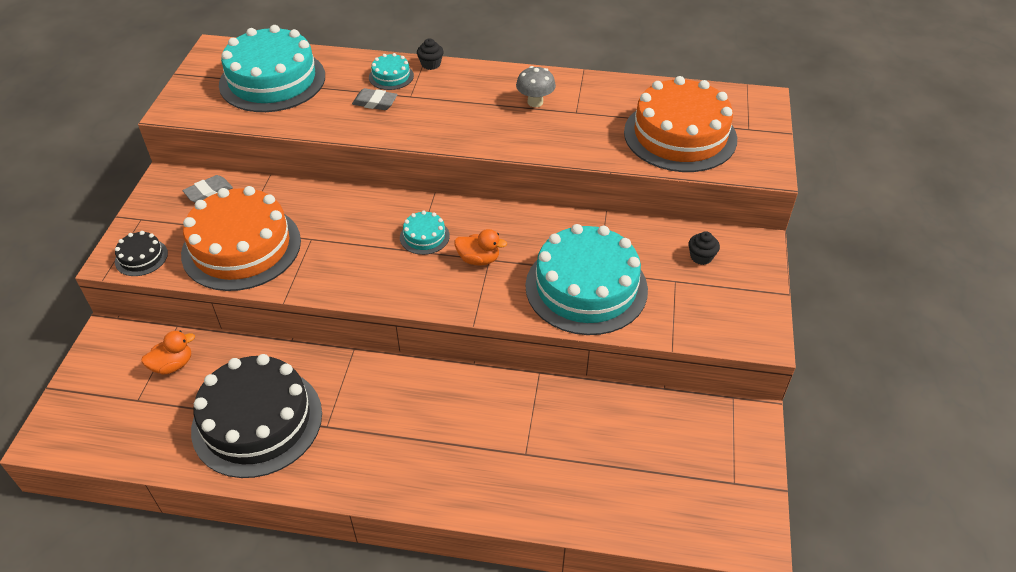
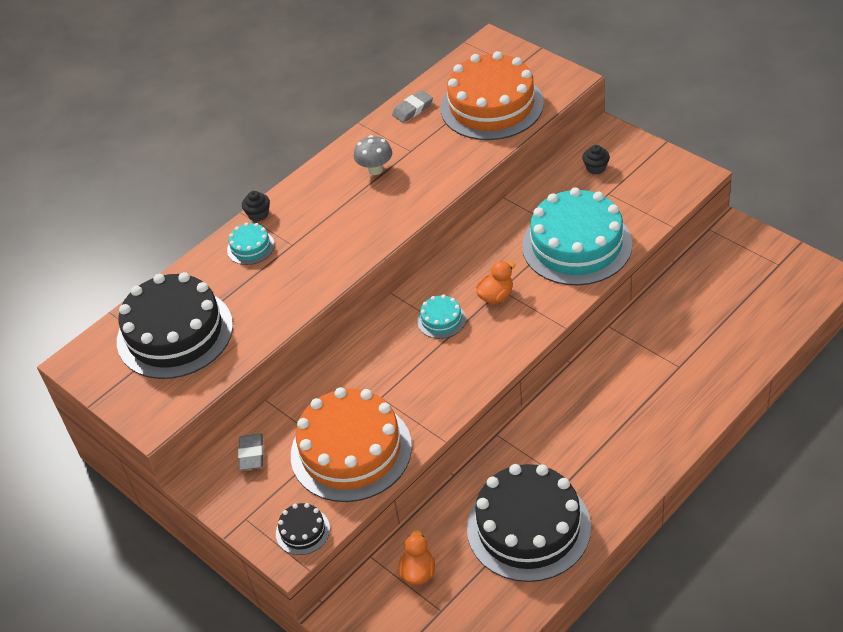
camera: 50 degrees left, 0 degrees up
(272, 80) = (175, 333): turquoise cake -> black cake
(375, 102) = (279, 271): grey eraser -> grey eraser (412, 109)

